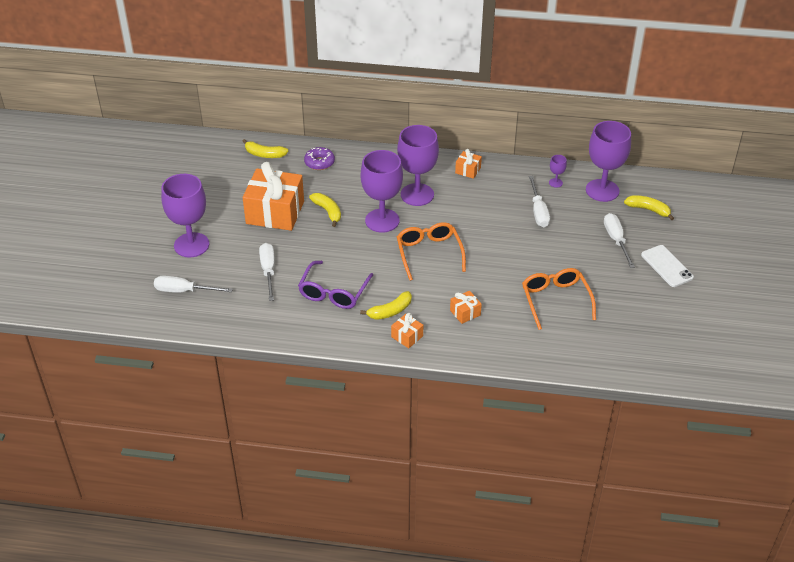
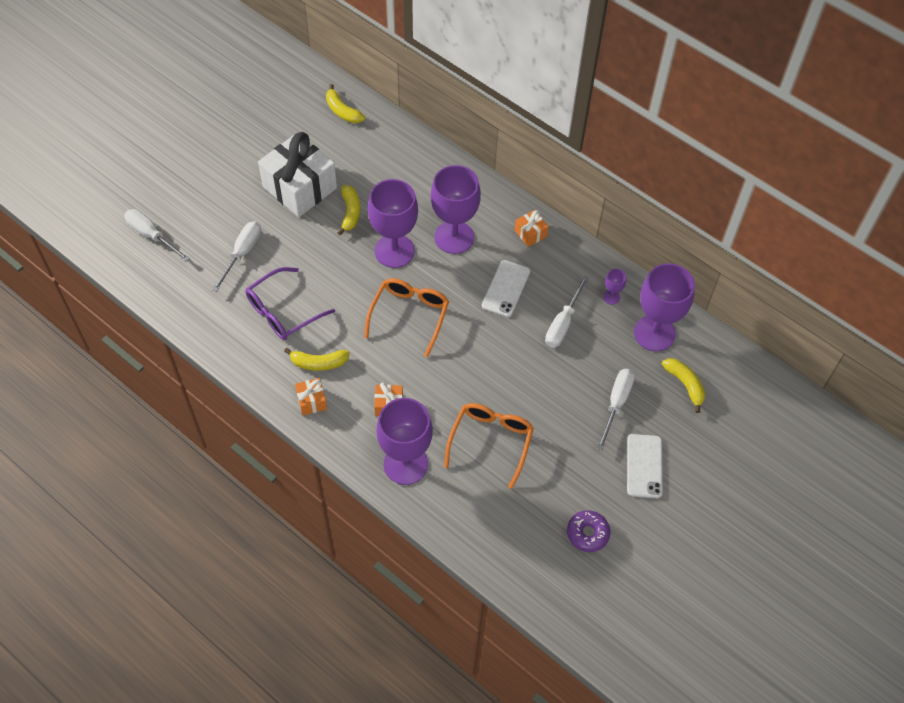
camera: 30 degrees right, 15 degrees up
(191, 245) = (196, 186): purple goblet -> purple goblet (405, 464)
(275, 212) = (300, 187): orange gift -> white gift
(319, 162) = (388, 148): purple donut -> purple donut (587, 533)
(481, 208) = (506, 288): none -> white phone

